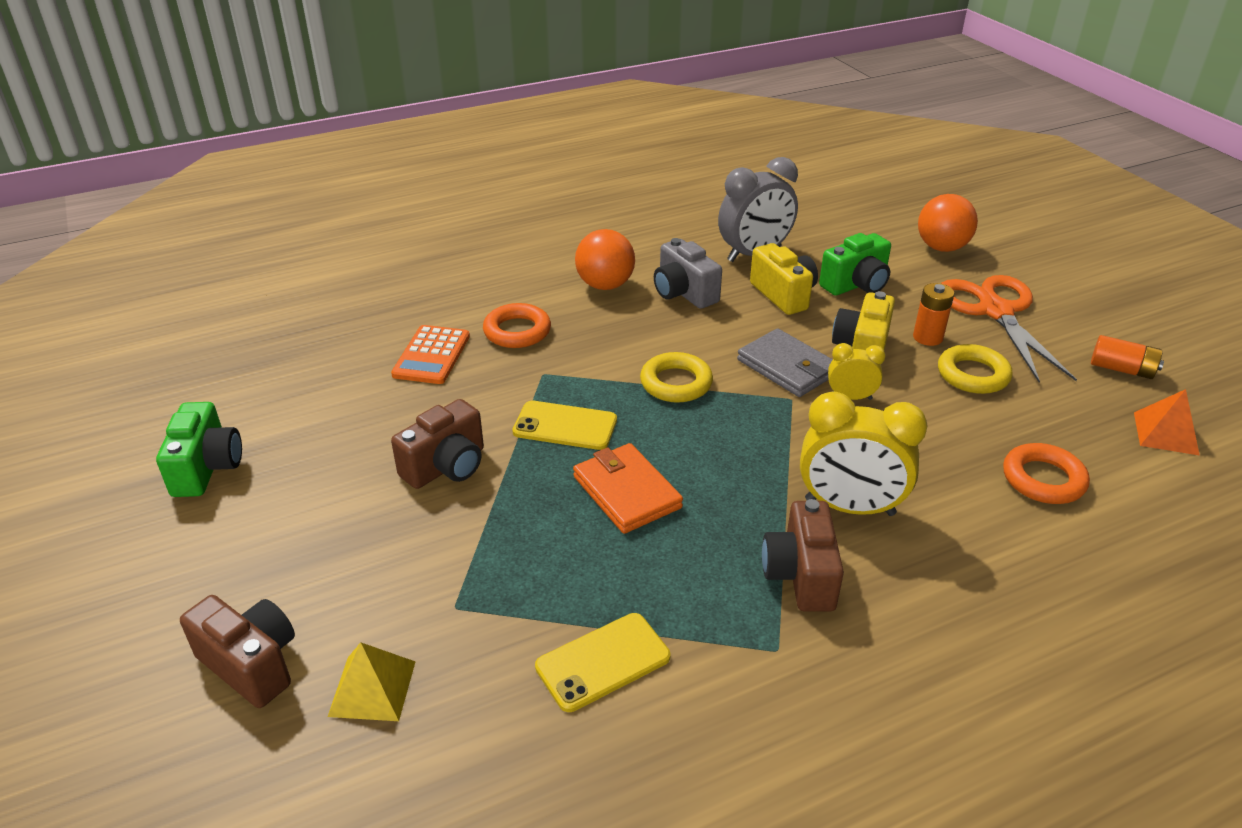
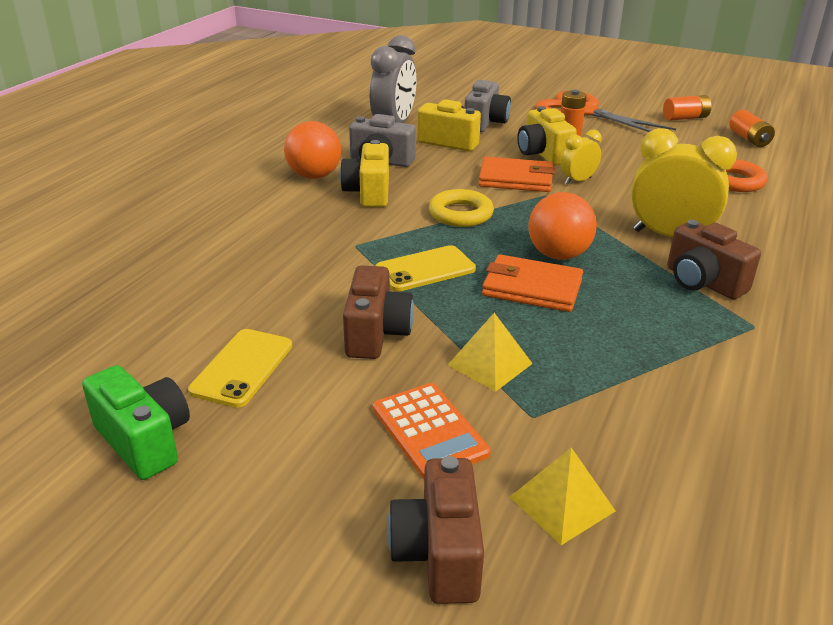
camera: 40 degrees left, 5 degrees down
(251, 664) = (438, 553): brown camera -> brown camera turned 90 degrees counterclockwise
(432, 355) = (240, 269): orange calculator -> orange calculator (429, 431)
(489, 543) = (490, 364): none -> yellow pyramid
(517, 331) = (290, 227): orange ring -> none
(603, 662) = (679, 390): yellow phone -> yellow phone (242, 368)
(626, 323) = (368, 193): none -> yellow camera
(787, 367) = (516, 179): grey wallet -> orange wallet
(849, 507) = (669, 236): yellow clock -> yellow clock turned 135 degrees counterclockwise
(856, 285) = (485, 123): green camera -> grey camera
(941, 247) = (503, 89): orange ball -> orange ball (558, 255)
(973, 375) = (622, 146): yellow ring -> none
(1165, 433) = (749, 139): orange pyramid -> orange battery

